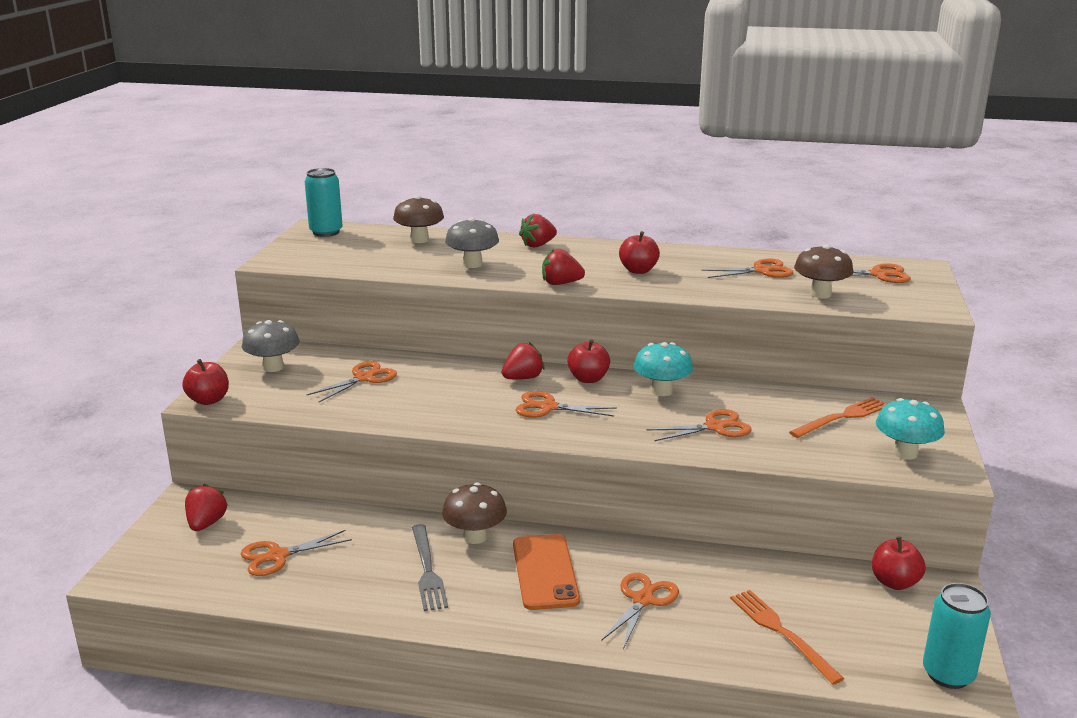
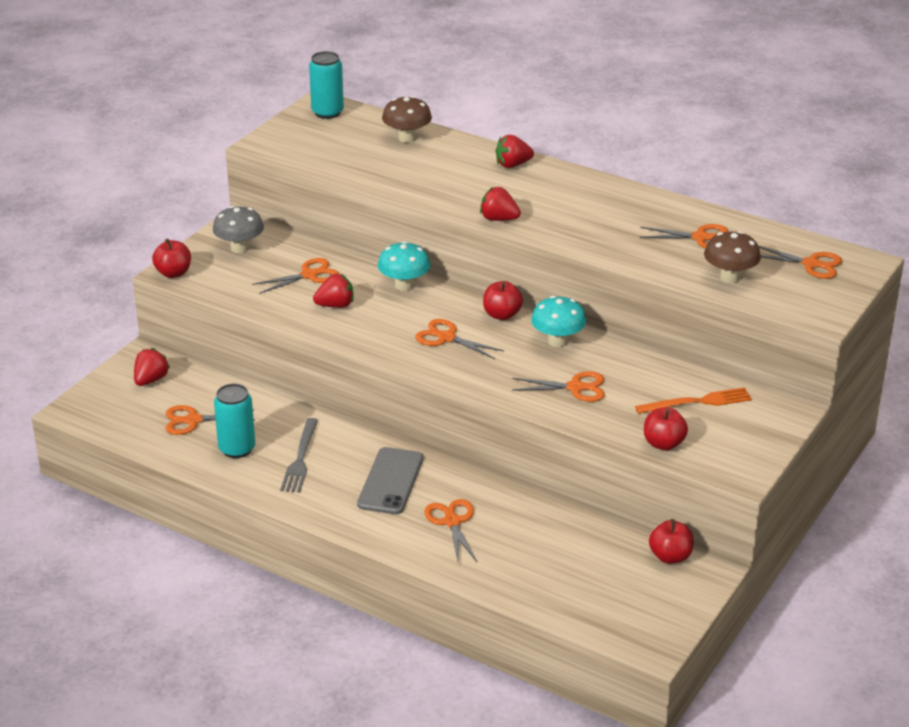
camera: 20 degrees right, 10 degrees up
(472, 264) = (435, 180): grey mushroom -> none
(475, 537) = (353, 438): brown mushroom -> none
(523, 378) = (445, 302): red strawberry -> red strawberry (335, 305)
(545, 572) = (390, 481): orange phone -> grey phone
(638, 270) = (582, 216): red apple -> red apple (663, 444)
(643, 600) = (452, 522): orange scissors -> orange scissors turned 60 degrees counterclockwise
(782, 632) = (542, 573): orange fork -> none
(905, 453) = (720, 448): turquoise mushroom -> turquoise mushroom (404, 285)
(948, 674) = (646, 635): turquoise can -> turquoise can (237, 449)

